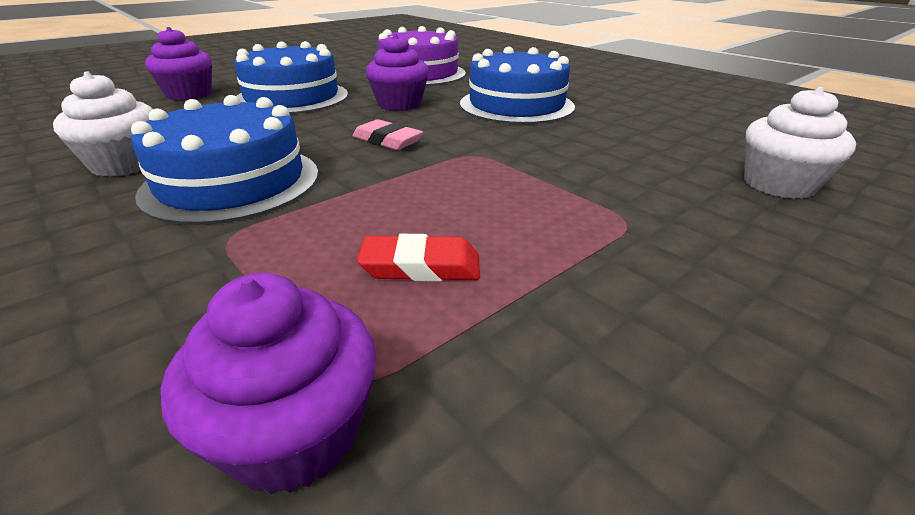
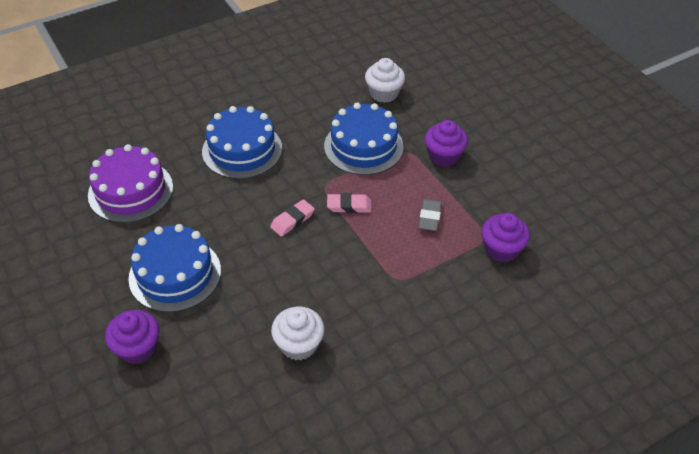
camera: 80 degrees left, 15 degrees up
(232, 182) = (338, 287): blue cake -> blue cake (363, 146)
(399, 104) = (218, 210): purple cupcake -> purple cupcake (444, 156)
(421, 266) = (429, 217): red eraser -> grey eraser
(431, 176) = (349, 206): none -> pink eraser

